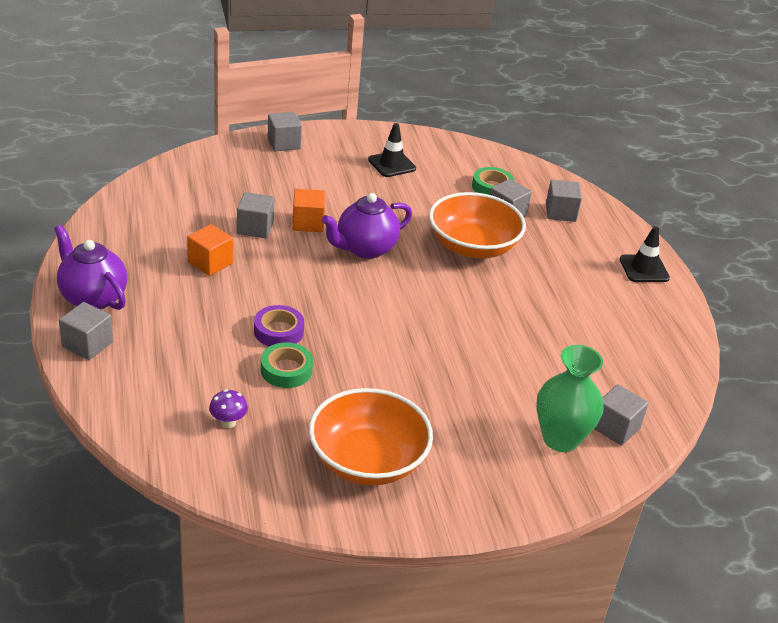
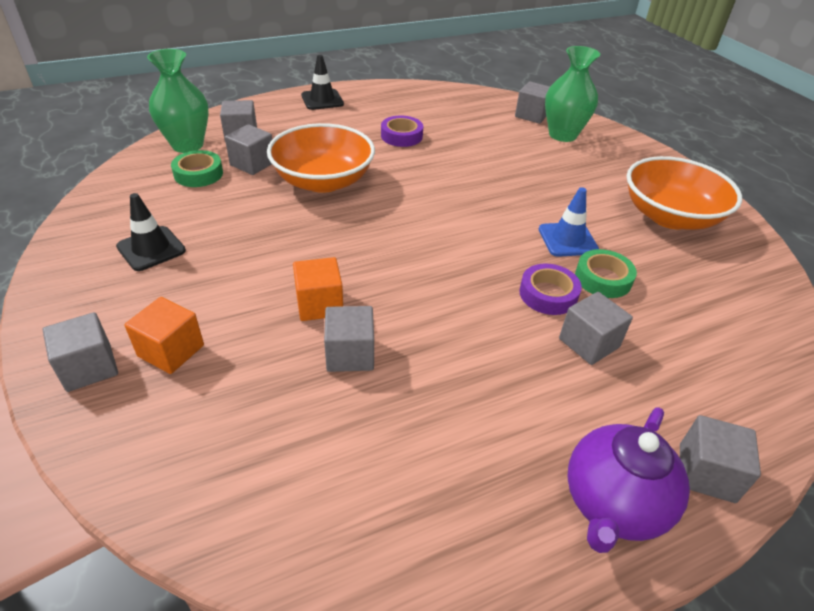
camera: 100 degrees left, 5 degrees up
(210, 263) = (454, 384): orange cube -> orange cube (171, 351)
(218, 334) = (589, 343): none -> grey cube
(228, 422) = (708, 305): purple mushroom -> none
(348, 368) = (567, 240): none -> blue traffic cone
(365, 249) = (358, 250): purple teapot -> none
(542, 185) = (187, 145): none -> green vase
(558, 308) = (401, 136): none -> purple tape

